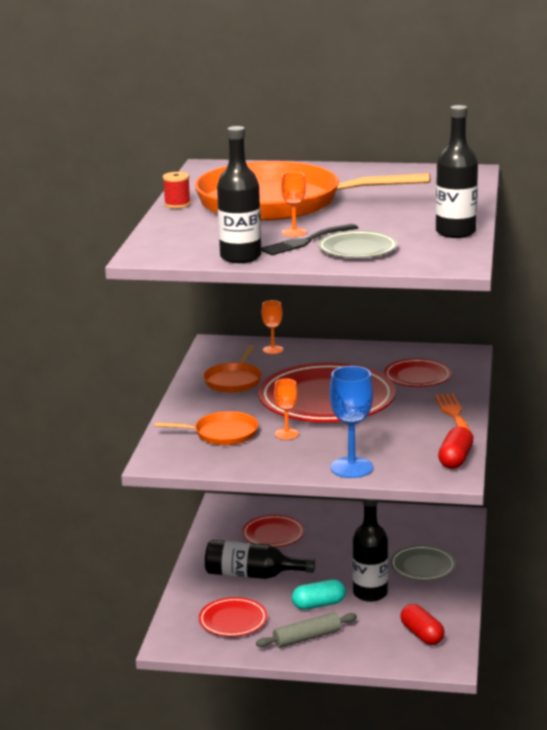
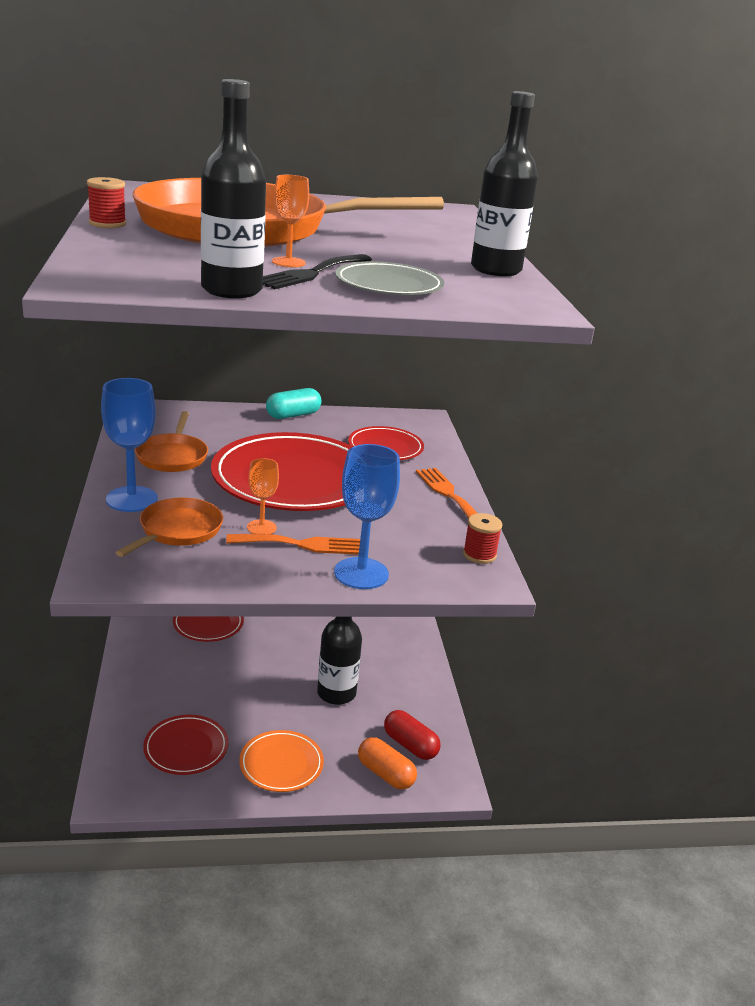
camera: 20 degrees left, 5 degrees up
(193, 411) = (132, 499): none -> blue goblet
(222, 434) = (178, 530): orange pan -> orange pan turned 45 degrees counterclockwise
(252, 575) = (195, 679): black bottle -> none
(273, 350) = (208, 416): orange goblet -> none
(307, 638) = (281, 764): grey rolling pin -> orange plate
(314, 447) = (302, 545): none -> orange fork
(319, 604) = (283, 714): turquoise capsule -> turquoise capsule (293, 415)
(392, 652) = (385, 774): none -> orange capsule
(422, 566) = (382, 653): grey plate -> none
(455, 459) = (479, 555): red capsule -> red spool

